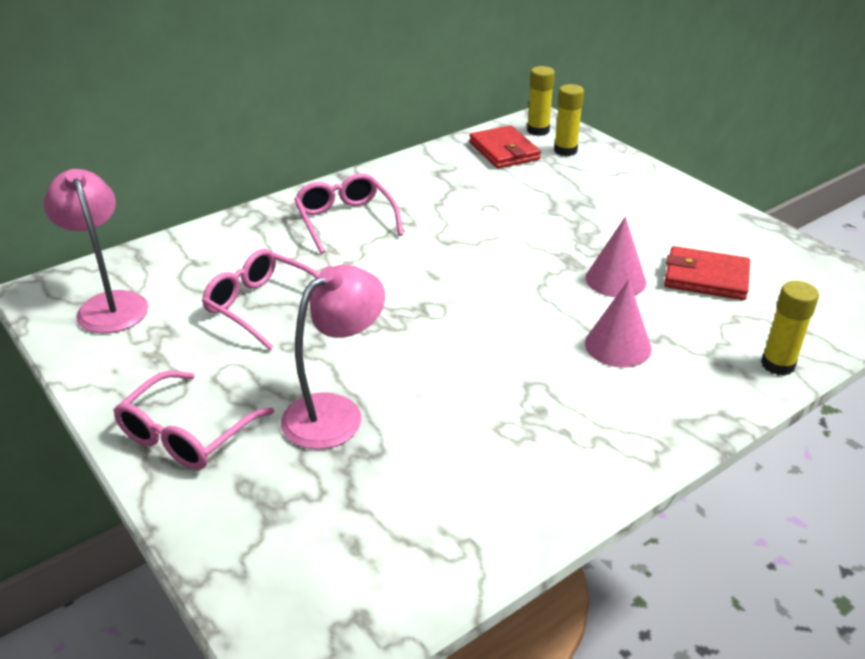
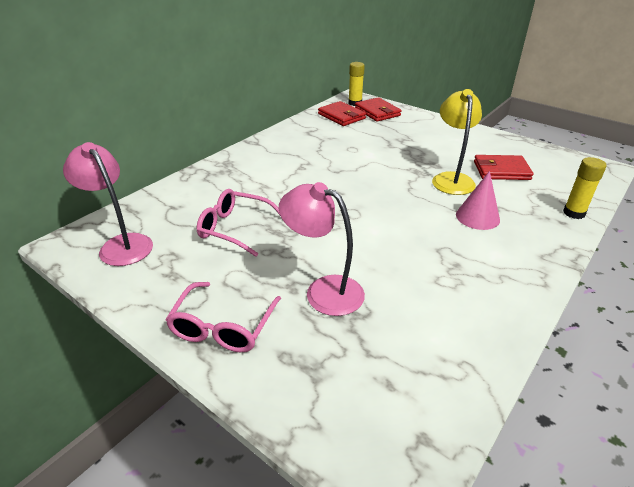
camera: 15 degrees left, 0 degrees up
(335, 412) = (323, 291): pink lamp -> pink lamp turned 90 degrees counterclockwise
(345, 220) = (264, 167): pink glasses -> none
(565, 150) = (377, 112): yellow glue stick -> red wallet
(615, 280) = (451, 179): pink cone -> yellow lamp

